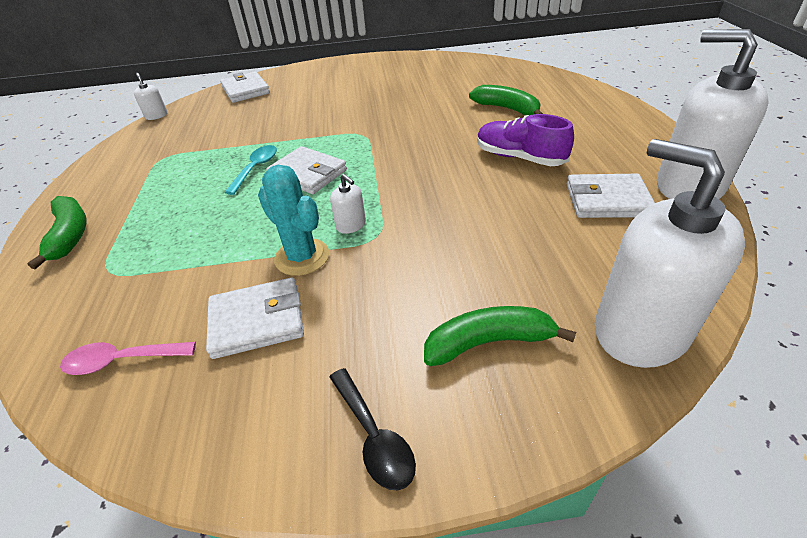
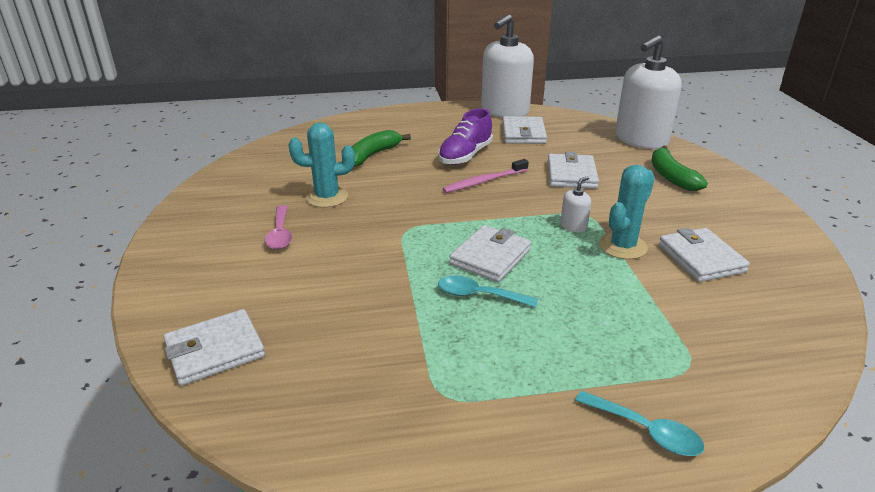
camera: 95 degrees left, 10 degrees down
(70, 235) = (646, 431): green banana -> turquoise spoon
(122, 361) = (777, 318): pink spoon -> pink spoon (280, 234)
(156, 116) = (276, 457): white soap dispenser -> none
(374, 437) = (755, 208): black spoon -> none
(419, 98) = (327, 197): none -> turquoise cactus
(455, 170) = (484, 181): none -> pink toothbrush
(481, 234) = (571, 175): none -> white wallet

